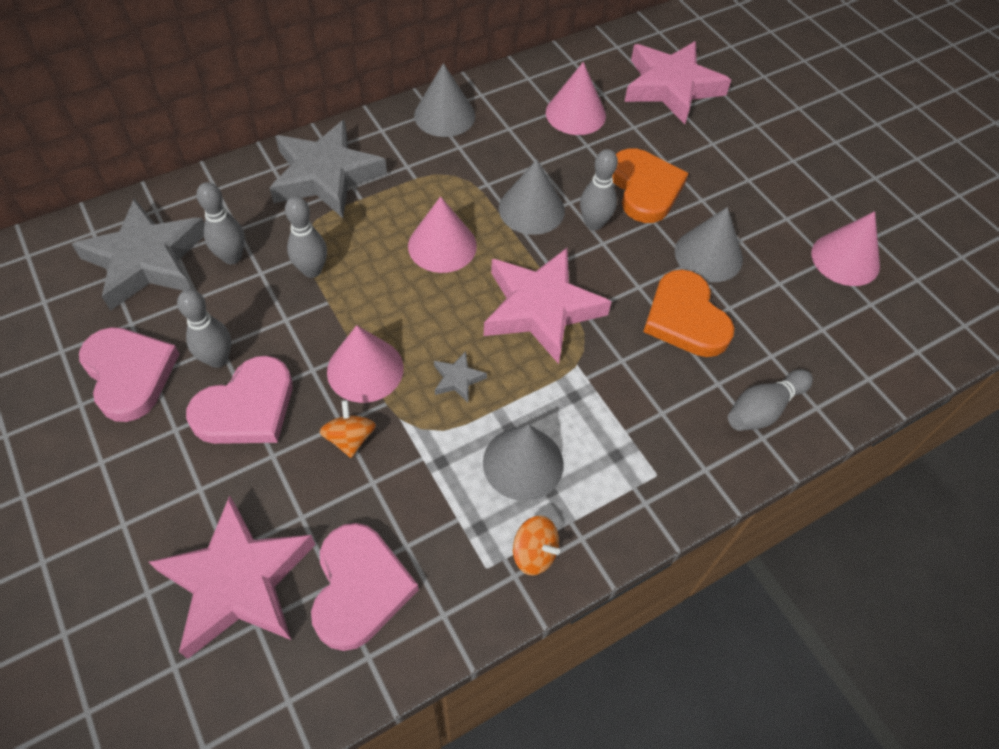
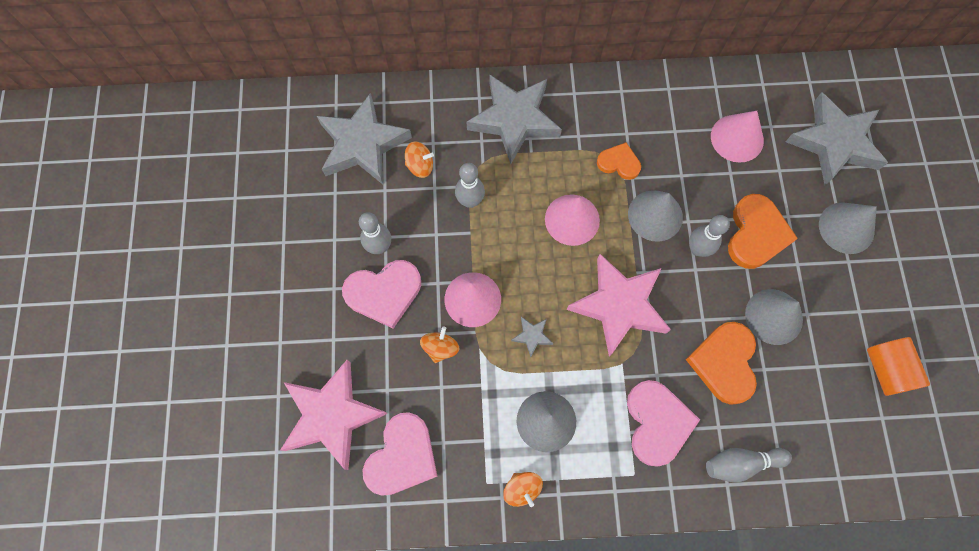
camera: 30 degrees right, 15 degrees up
(129, 374) = (320, 233): pink heart -> pink heart (657, 423)
(232, 257) = (420, 166): grey bowling pin -> orange spinning top
(444, 115) = (629, 98): grey cone -> grey cone (846, 228)
(465, 175) = (619, 163): none -> orange heart
(671, 87) = (834, 143): pink star -> grey star
(845, 259) = (886, 369): pink cone -> orange cylinder

